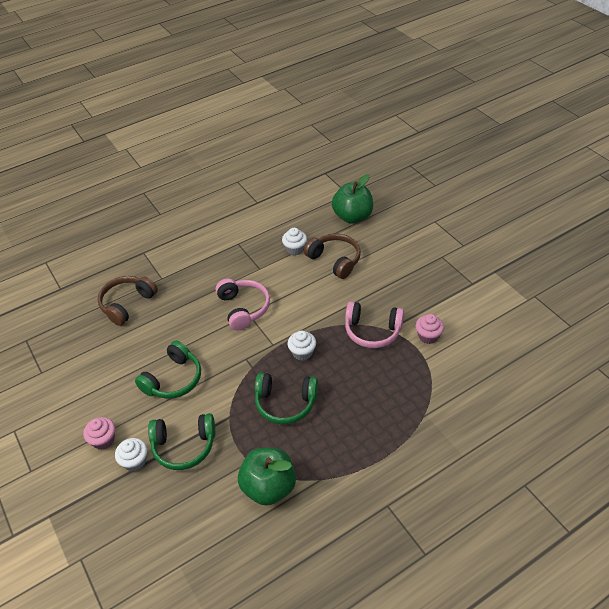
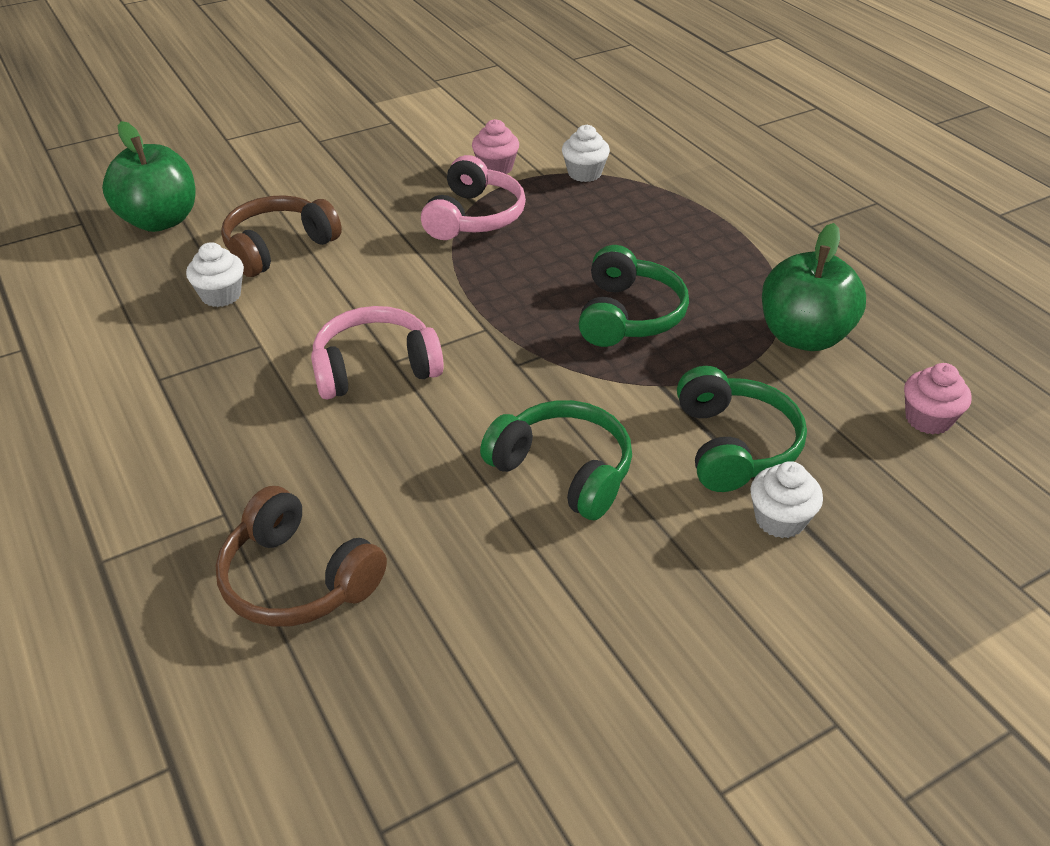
camera: 90 degrees left, 5 degrees down
(103, 440) = (732, 581): pink cupcake -> pink cupcake (928, 419)
(302, 352) = (512, 293): white cupcake -> white cupcake (584, 173)

